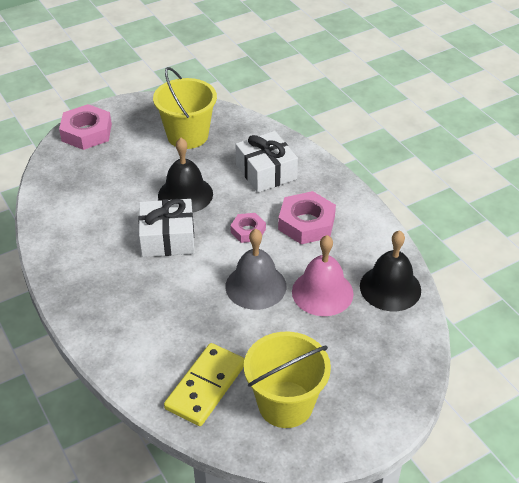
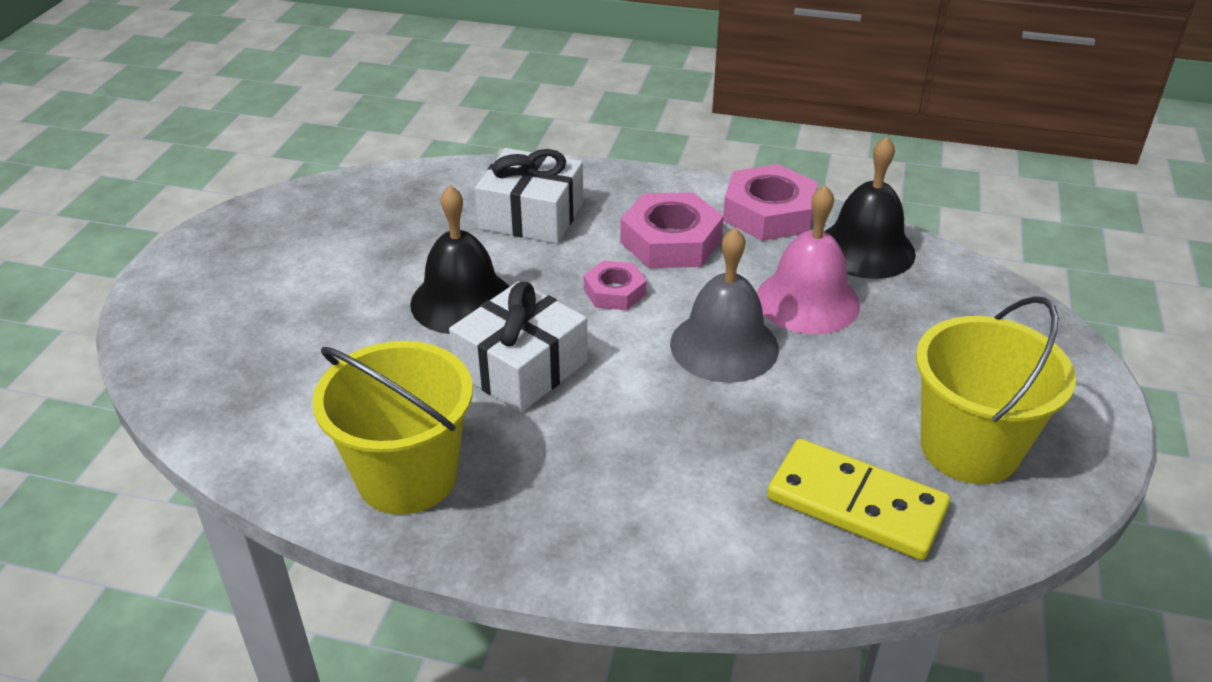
camera: 45 degrees left, 5 degrees down
(86, 132) = (176, 312): pink nut -> pink nut (768, 213)
(187, 136) = (354, 232): yellow bucket -> yellow bucket (407, 476)
(206, 386) = (856, 503): yellow domino -> yellow domino turned 45 degrees counterclockwise

